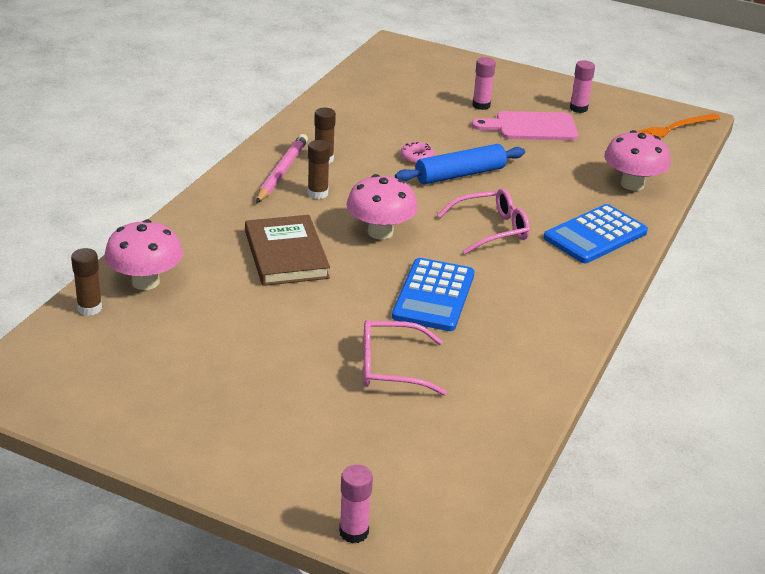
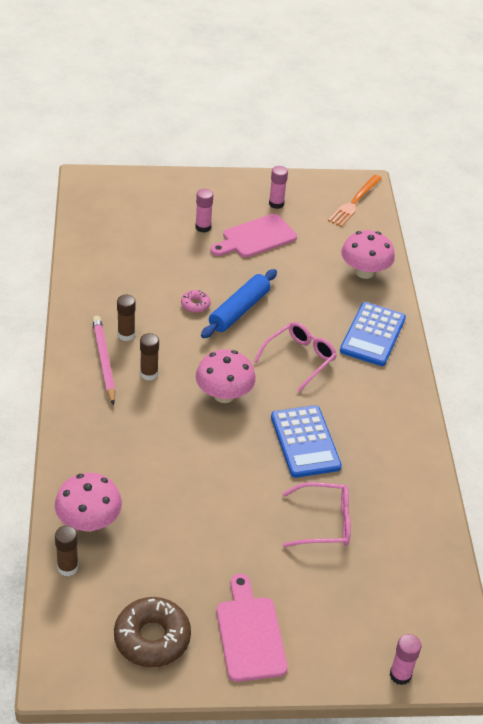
camera: 30 degrees left, 10 degrees up
(114, 393) = (152, 638): none -> brown donut
(218, 428) = (250, 634): none -> pink cutting board
(286, 255) = (173, 448): brown book -> none
(391, 367) = (324, 522): pink glasses -> pink glasses turned 150 degrees counterclockwise

